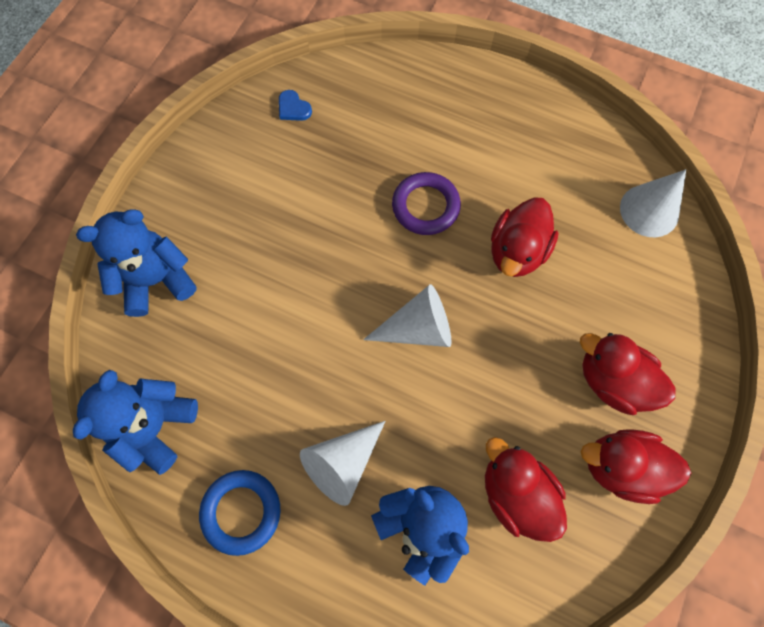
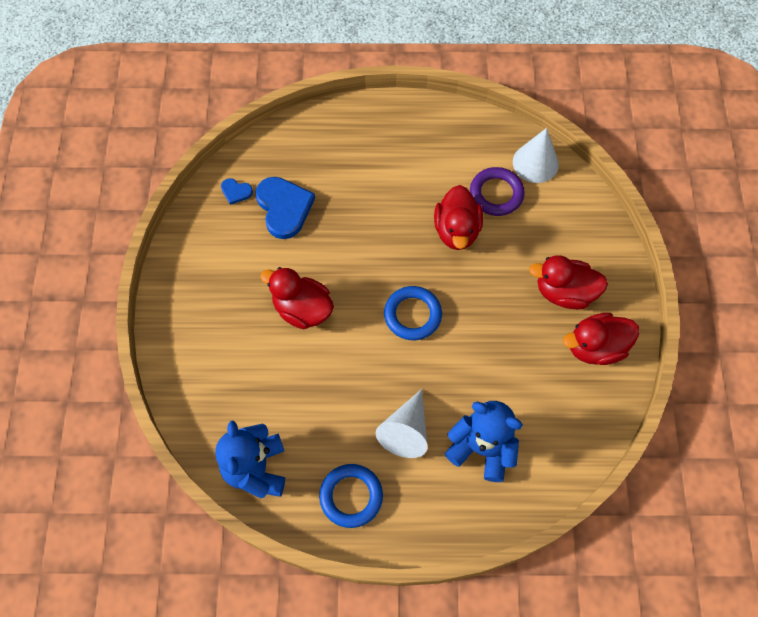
camera: 25 degrees left, 5 degrees down
(156, 280) = (198, 364): blue teddy bear -> none
(335, 146) = (284, 208): none -> blue heart
(417, 328) = (412, 315): white cone -> blue ring
(425, 206) = (375, 225): purple ring -> purple ring (496, 194)
(516, 493) = (535, 396): red duck -> red duck (302, 309)

